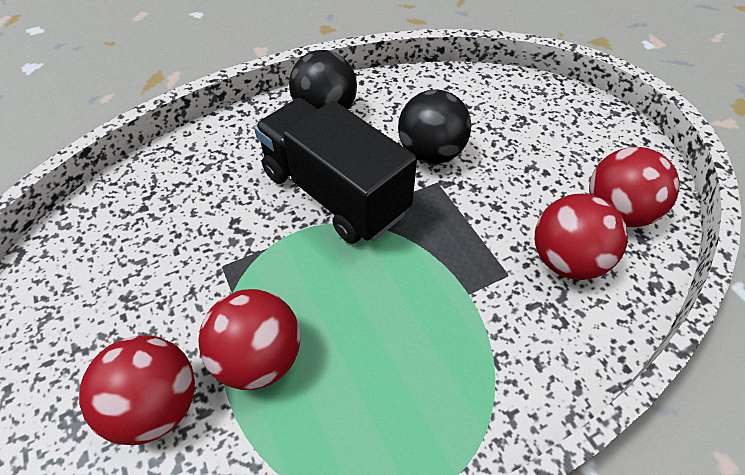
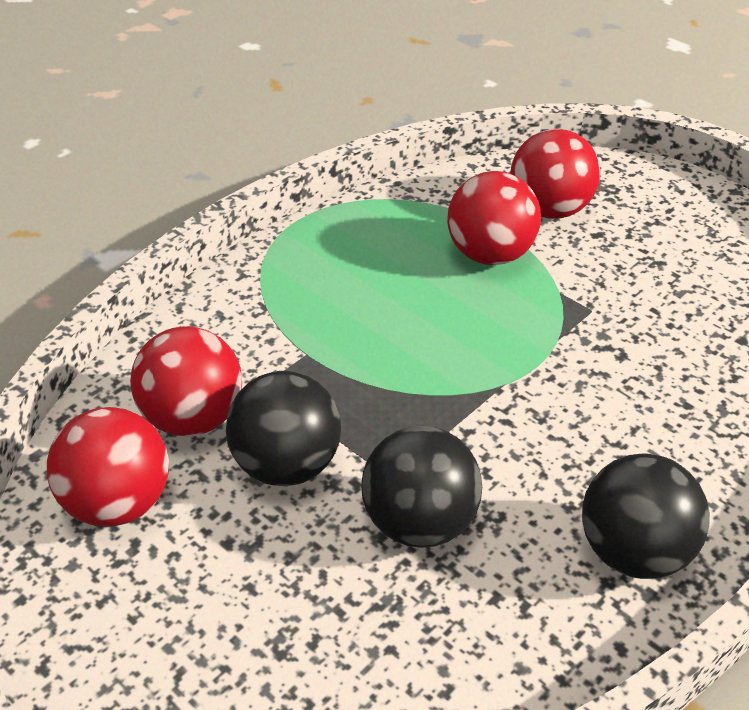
camera: 160 degrees right, 10 degrees down
(334, 193) = (525, 421): black truck -> none
(502, 207) = (286, 465): none -> black ball

